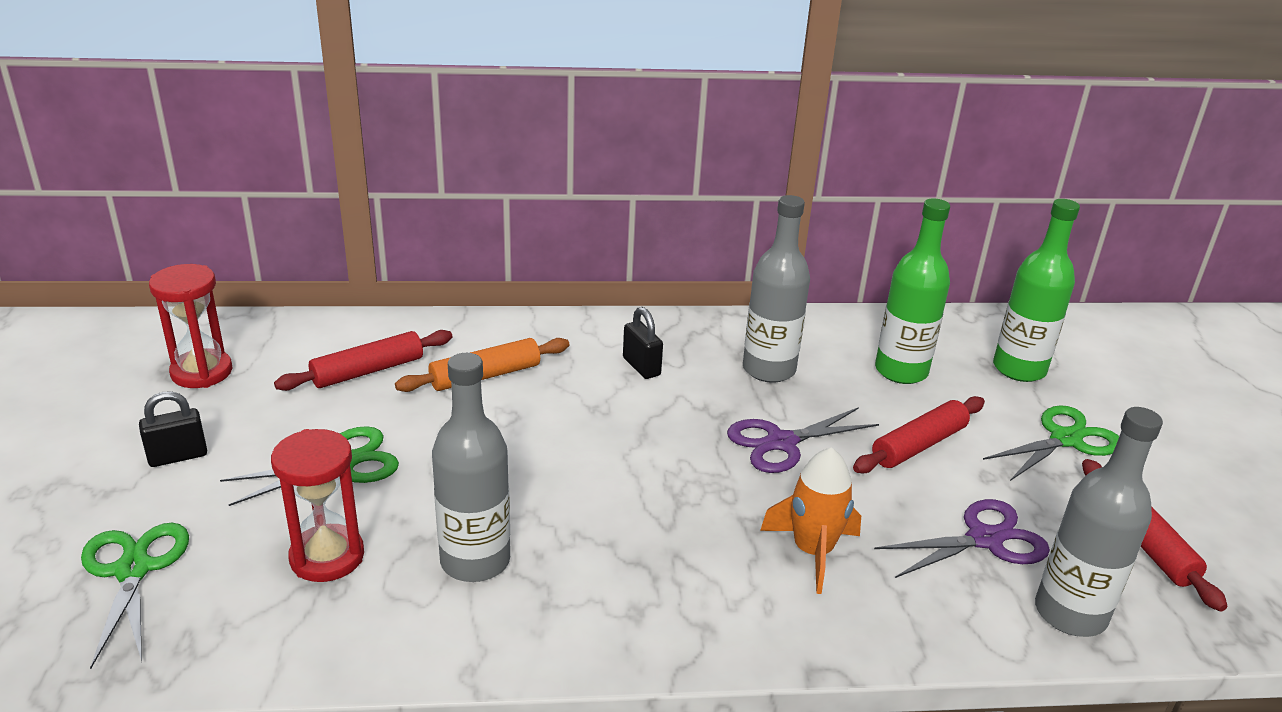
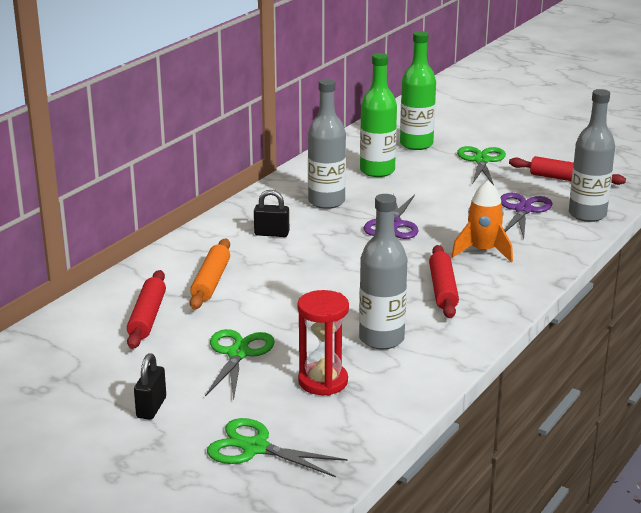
camera: 50 degrees left, 5 degrees down
(202, 372) = (56, 376): red hourglass -> none
(919, 445) = (441, 194): red rolling pin -> red rolling pin (443, 289)

